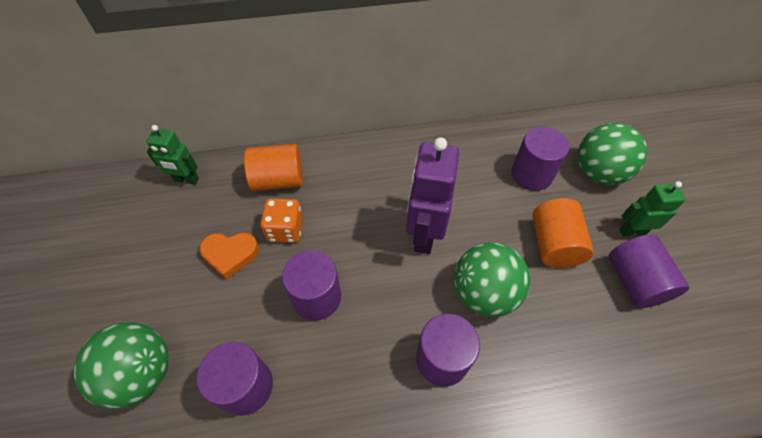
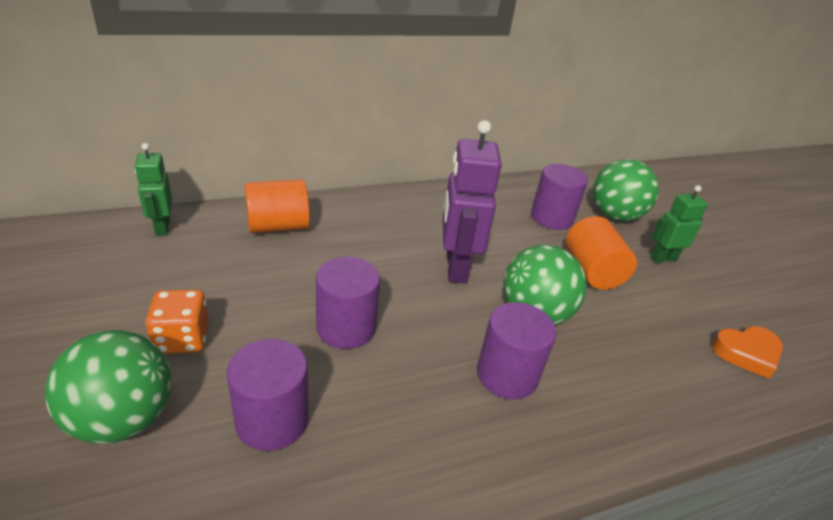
camera: 15 degrees left, 20 degrees down
(186, 180) = (162, 227): green robot -> green robot turned 75 degrees clockwise
(230, 254) = (230, 293): orange heart -> orange heart (746, 353)
(285, 230) = (295, 268): orange dice -> orange dice (182, 339)
(634, 281) = (680, 297): purple cylinder -> none

